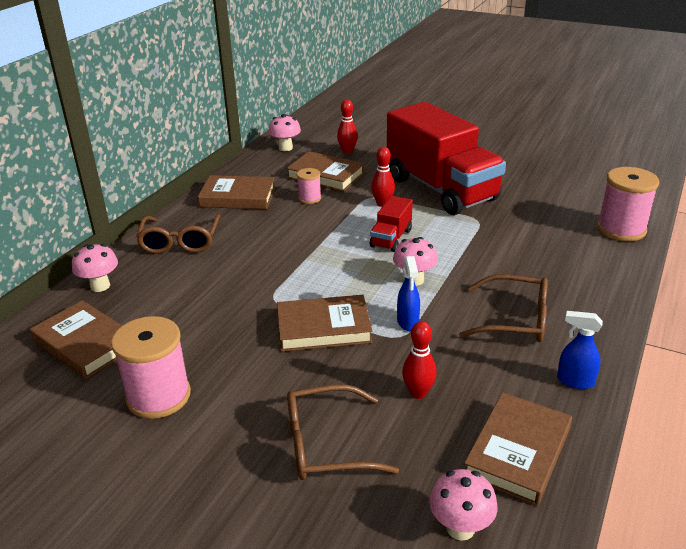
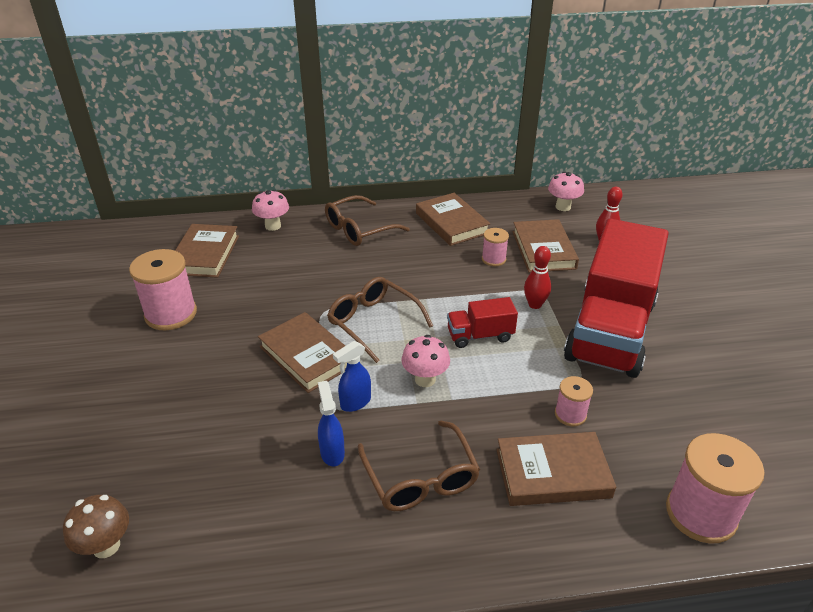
camera: 55 degrees right, 5 degrees up
(326, 444) = (164, 422): brown glasses -> brown glasses (373, 322)
(418, 393) = (259, 451): red bowling pin -> none
(460, 528) = (106, 546): pink mushroom -> brown mushroom
(506, 236) = (570, 414): none -> pink spool
(517, 452) = (218, 553): brown book -> brown book (552, 473)
(574, 381) = (352, 564): blue spray bottle -> blue spray bottle (332, 452)

